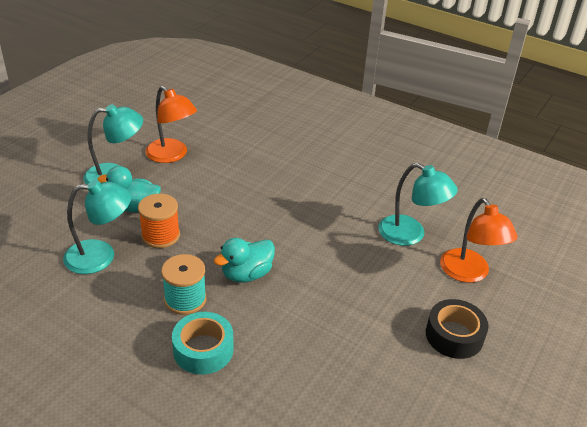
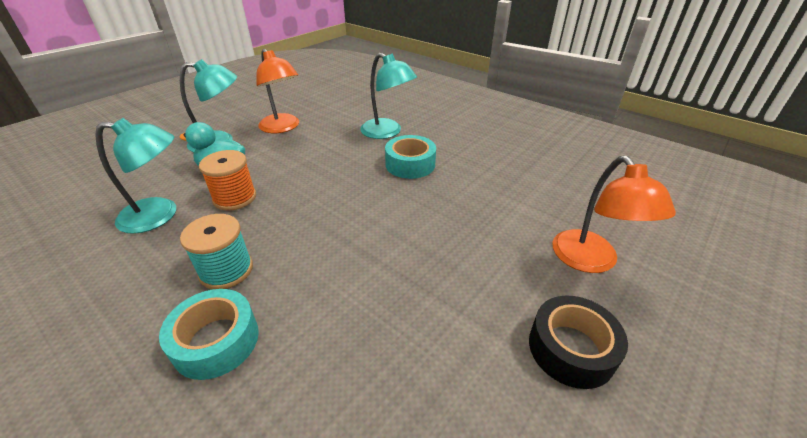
camera: 10 degrees right, 0 degrees up
(246, 274) = (311, 245): turquoise duck -> none
(310, 193) = (410, 164): none -> turquoise tape
(410, 235) = (517, 211): turquoise lamp -> turquoise lamp (387, 132)

